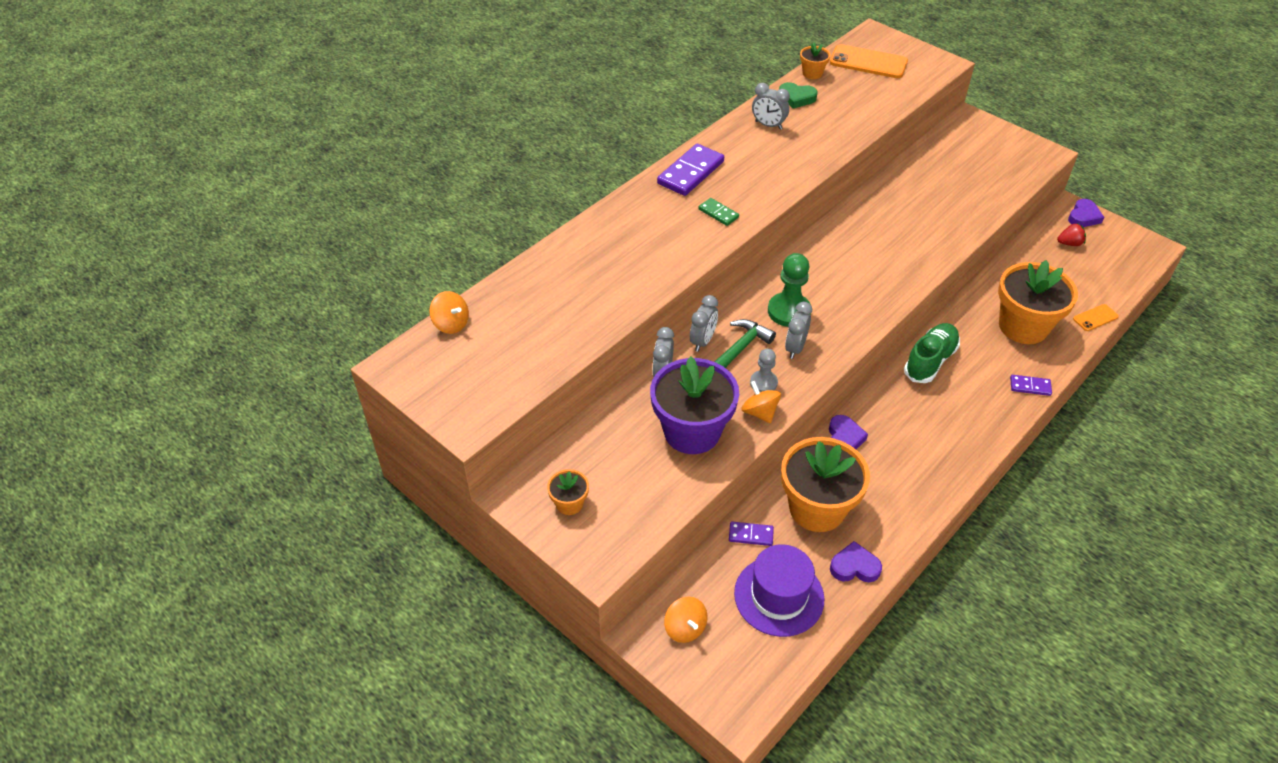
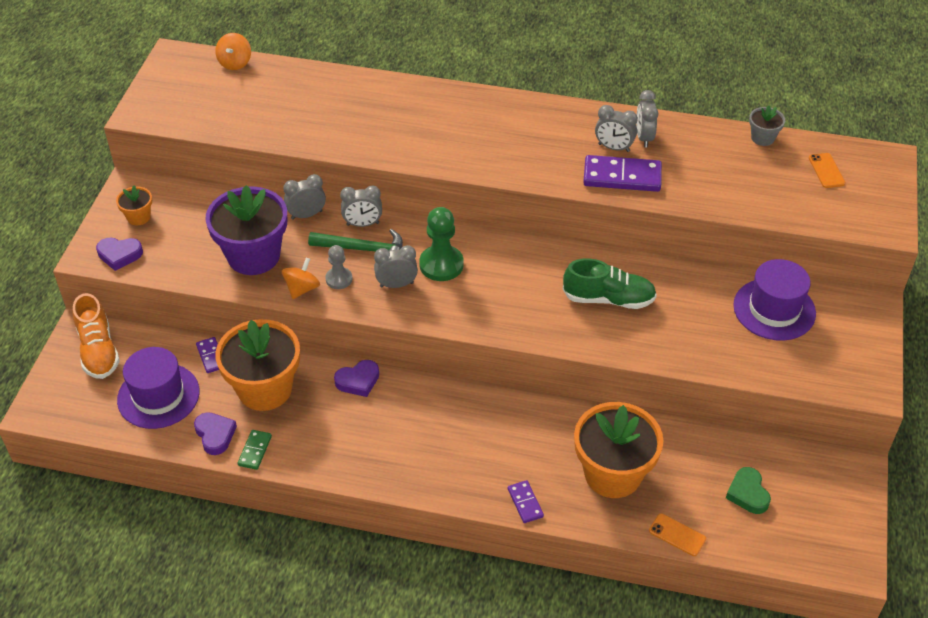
camera: 60 degrees right, 0 degrees up
(685, 628) = (98, 350): orange spinning top -> orange shoe
(690, 172) = (525, 115): purple domino -> purple domino (622, 176)
(718, 213) = (482, 151): green domino -> green domino (255, 451)
(768, 144) = (614, 148): none -> grey clock
(796, 98) = (708, 141): green heart -> green heart (748, 493)
(812, 73) = (762, 138): orange flower pot -> grey flower pot
(868, 62) = (826, 171): orange phone -> orange phone, size x0.53
(930, 361) = (503, 412): green shoe -> green shoe (608, 299)
(948, 161) = (774, 309): none -> purple hat
(1069, 243) = (788, 481): red strawberry -> none
(1083, 217) = (851, 483): purple heart -> purple heart (119, 255)

